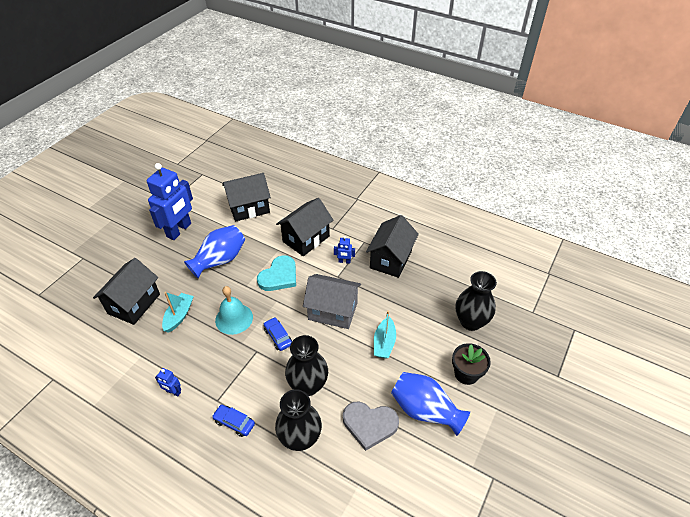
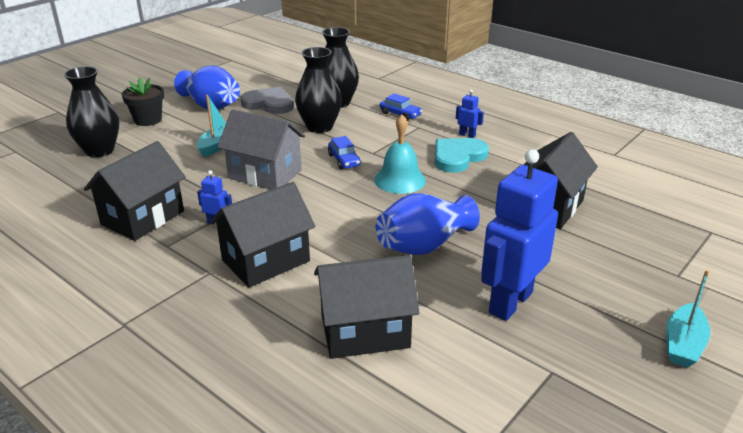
camera: 170 degrees left, 15 degrees down
(179, 316) = (477, 189): turquoise boat -> turquoise boat (683, 344)
(279, 276) = (328, 216): turquoise heart -> turquoise heart (458, 157)

